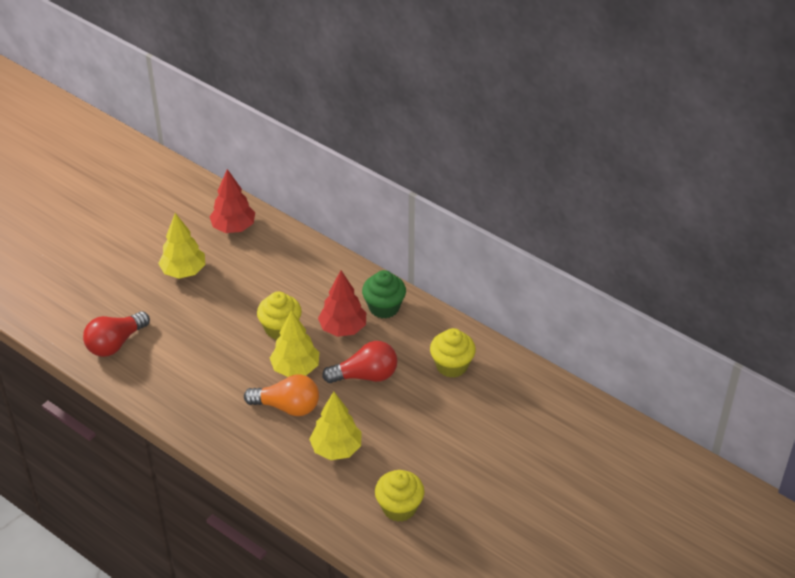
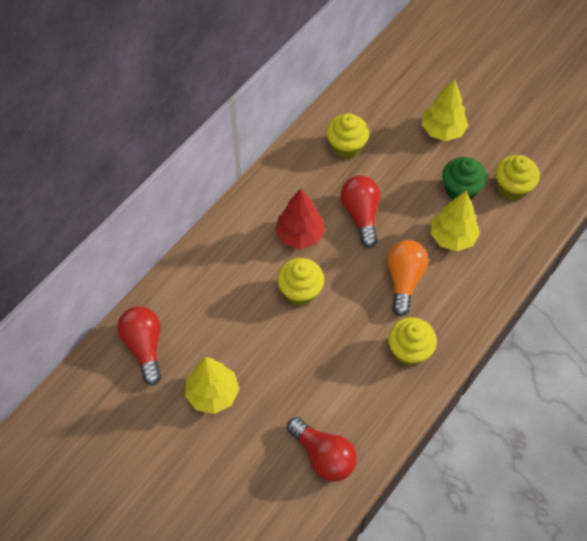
camera: 90 degrees left, 15 degrees up
(209, 407) = (409, 351): none -> yellow cupcake
(233, 227) = (144, 347): red tree -> red light bulb
(295, 368) = (354, 275): yellow tree -> yellow tree (442, 131)
(384, 307) = (271, 200): green cupcake -> green cupcake (460, 190)

